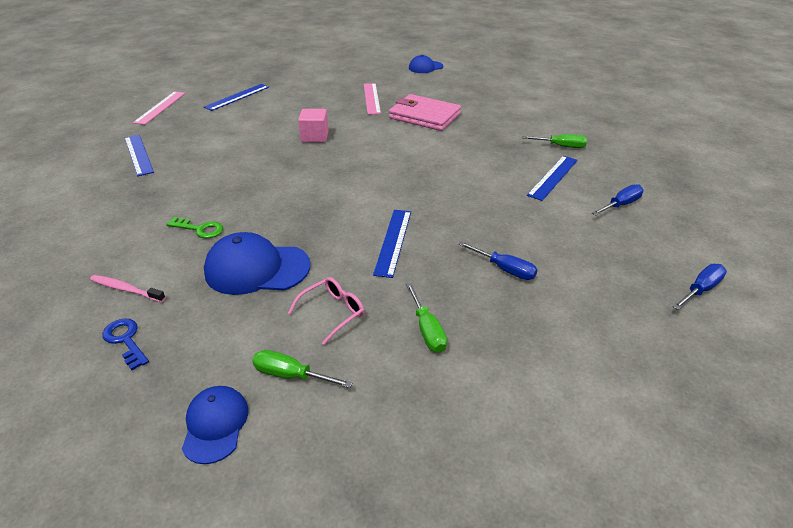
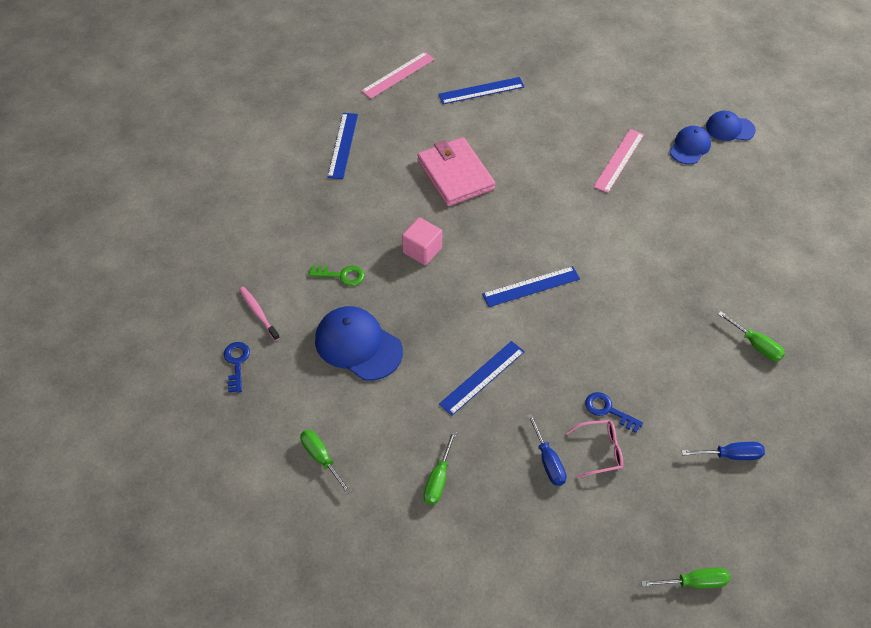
camera: 35 degrees right, 15 degrees up
(200, 229) = (341, 275): green key -> green key turned 45 degrees counterclockwise
(215, 425) = (255, 466): blue cap -> blue cap (690, 147)
(315, 137) = (514, 198): pink cube -> pink cube (422, 250)
(333, 312) = (384, 422): pink glasses -> pink glasses (600, 451)
(424, 116) = (651, 220): pink wallet -> pink wallet (455, 174)
(511, 218) = (608, 410): none -> blue key
(553, 177) = (700, 383): blue ruler -> blue ruler (531, 286)
(700, 290) = (694, 582): blue screwdriver -> green screwdriver

